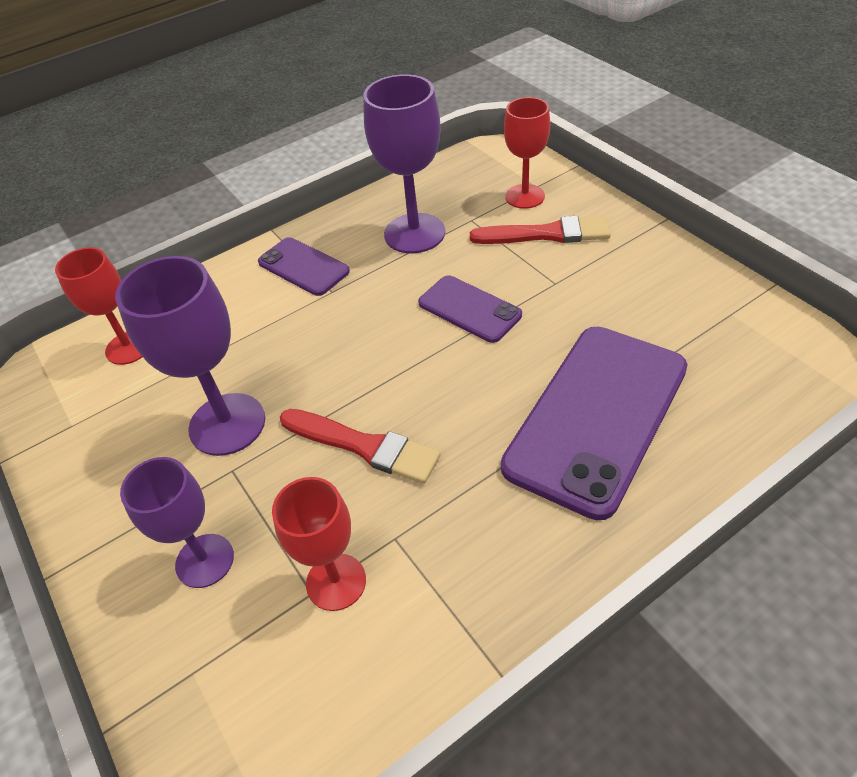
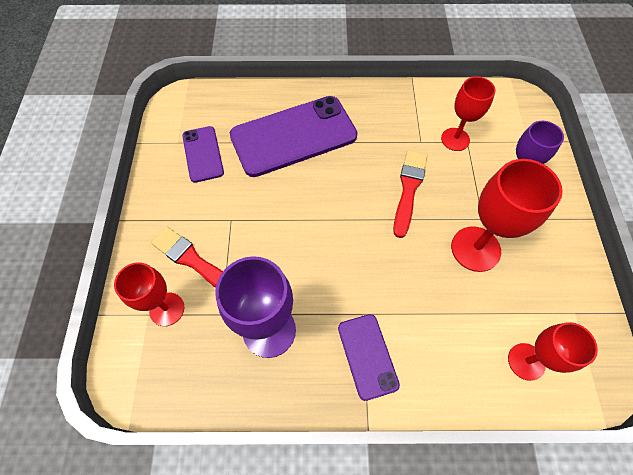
camera: 150 degrees left, 15 degrees up
(227, 424) = (475, 249): purple goblet -> red goblet
(364, 446) = (409, 189): red brush -> red brush turned 45 degrees clockwise
(469, 309) = (293, 235): purple phone -> purple phone (203, 154)

